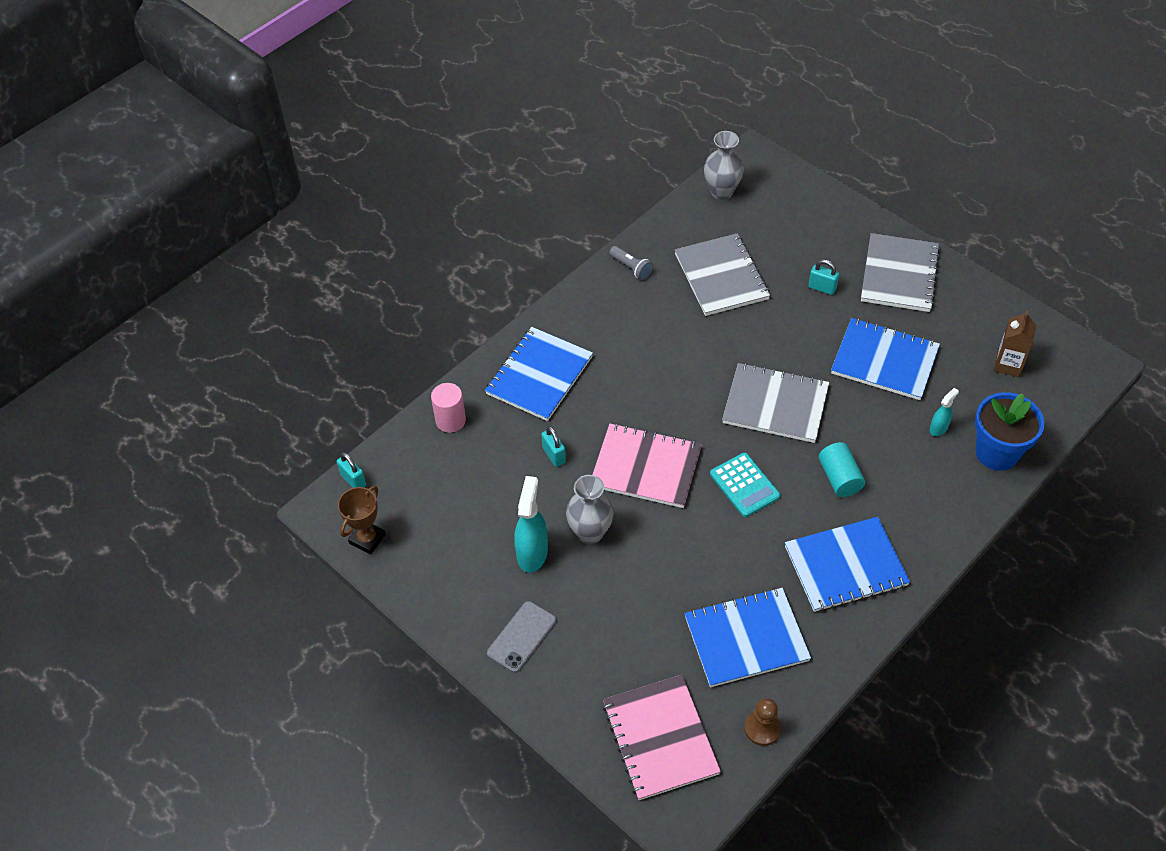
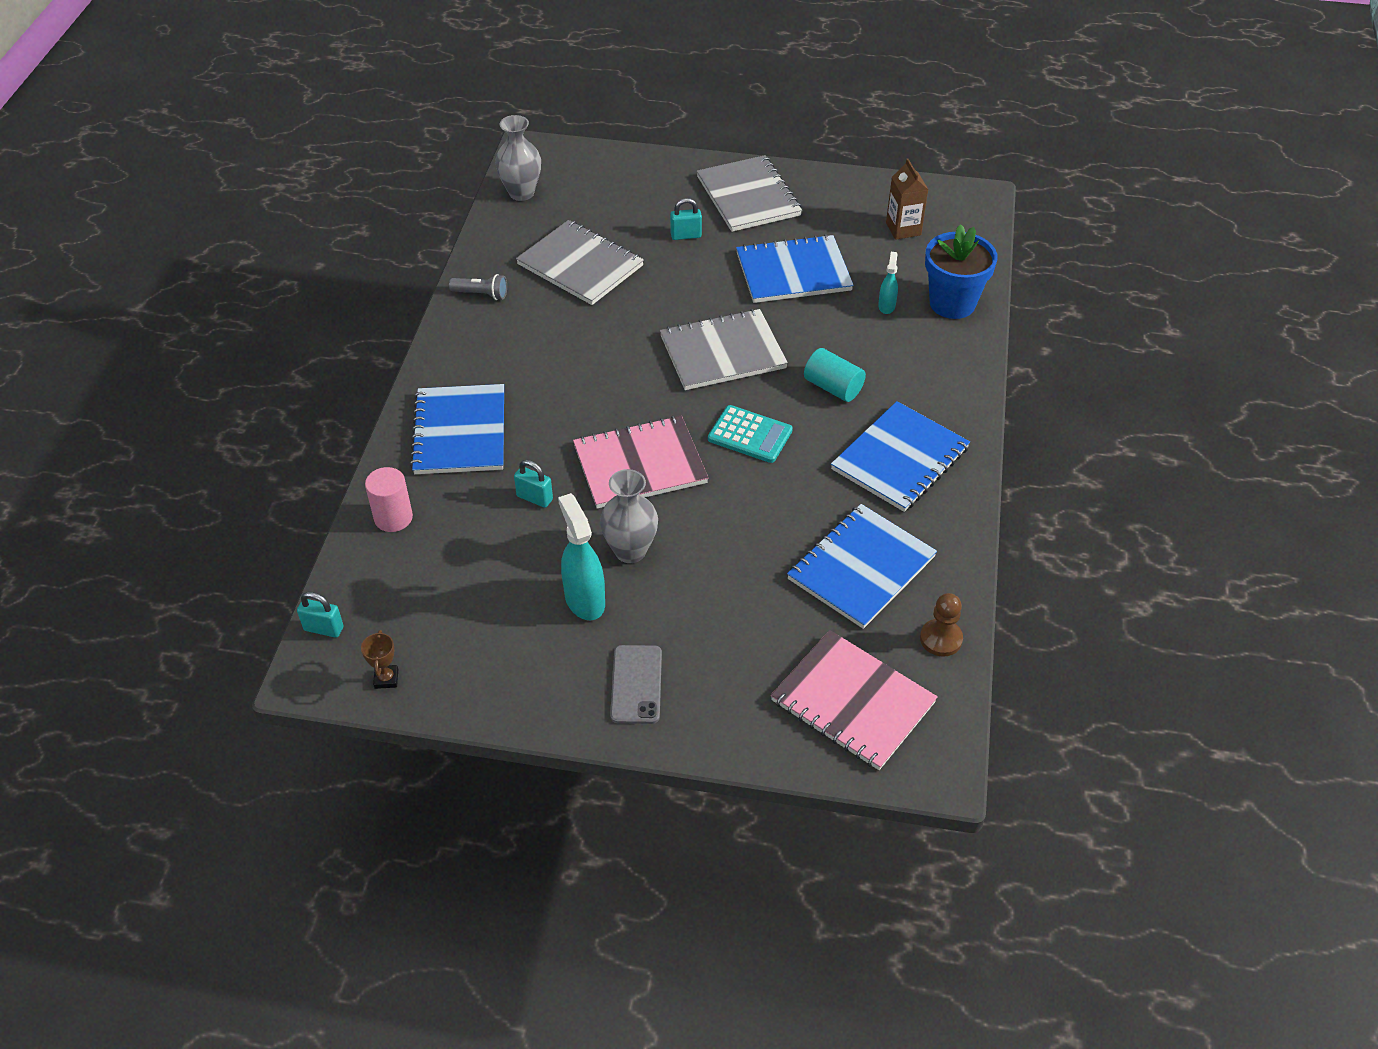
camera: 35 degrees left, 5 degrees down
(367, 539) = (386, 679): brown trophy -> brown trophy, size x0.64

